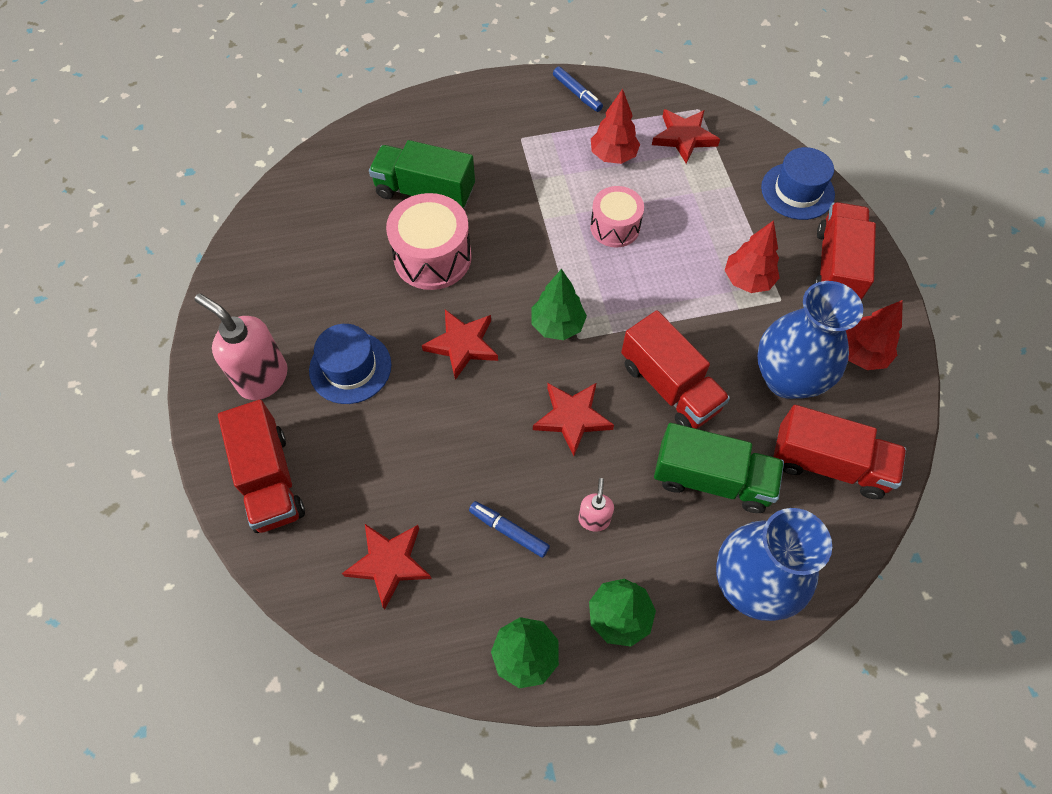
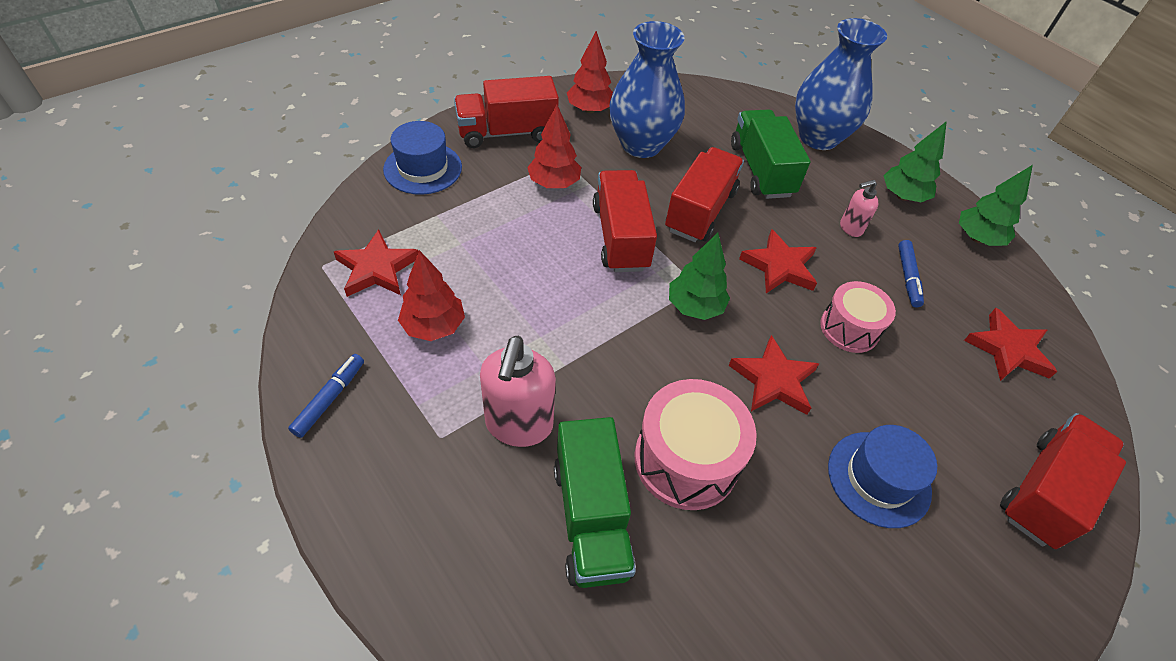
camera: 120 degrees left, 10 degrees down
(262, 378) = (966, 572): pink soap dispenser -> pink soap dispenser (518, 425)
(615, 227) = (542, 295): pink drum -> pink drum (849, 328)
(828, 464) = (698, 114): red truck -> red truck (620, 237)

